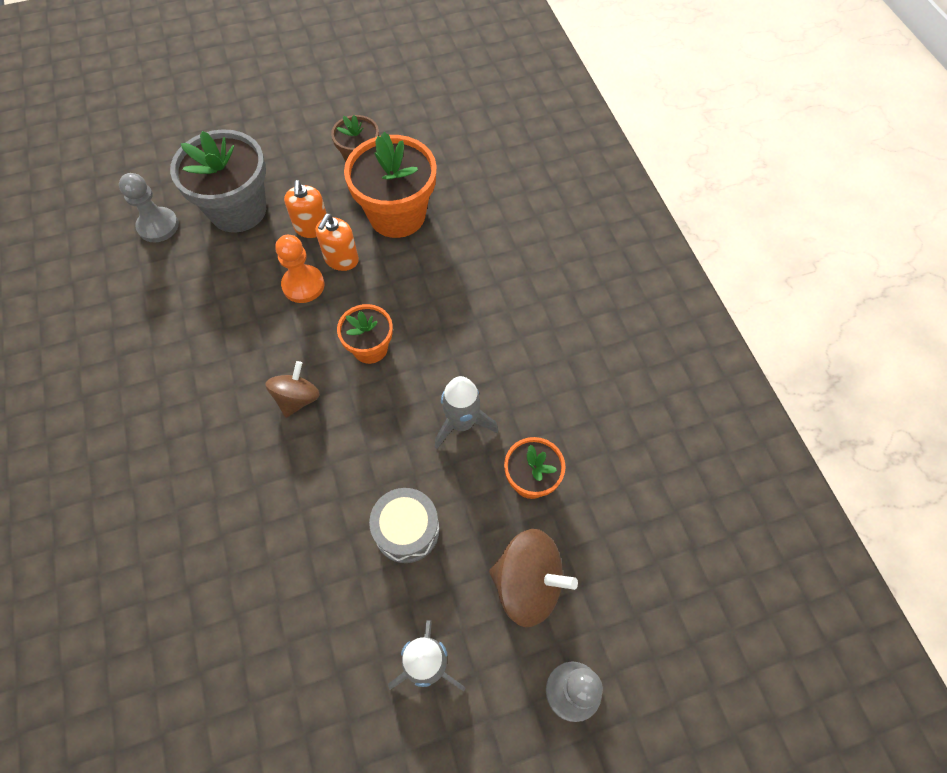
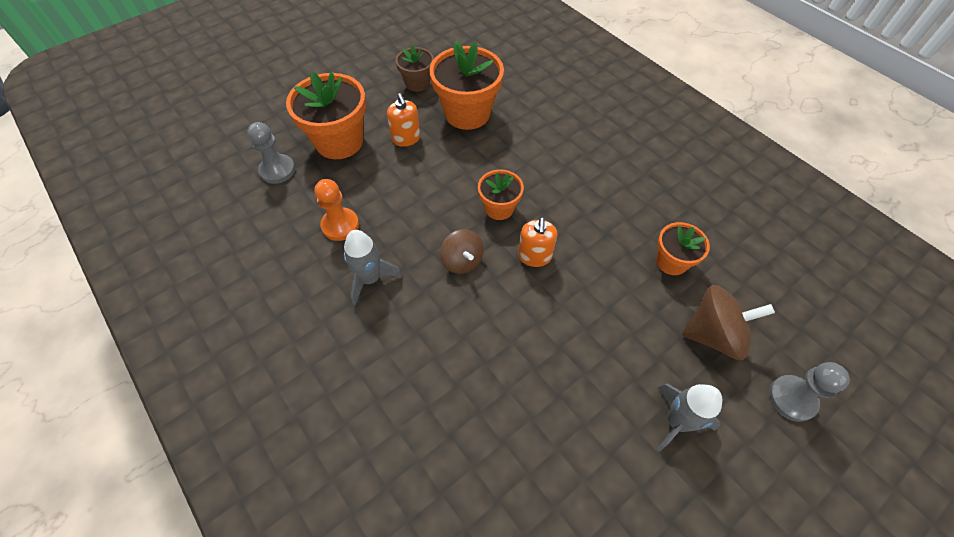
camera: 20 degrees left, 5 degrees down
(238, 210) = (339, 142): grey flower pot -> orange flower pot
(297, 398) = (462, 261): brown spinning top -> brown spinning top turned 150 degrees clockwise
(303, 285) = (421, 180): orange pawn -> orange pawn (340, 225)
(341, 259) = (441, 154): orange soap dispenser -> orange soap dispenser (534, 256)
(406, 530) = (602, 328): grey drum -> none
(462, 423) = (598, 239): grey rocket -> grey rocket (370, 279)

